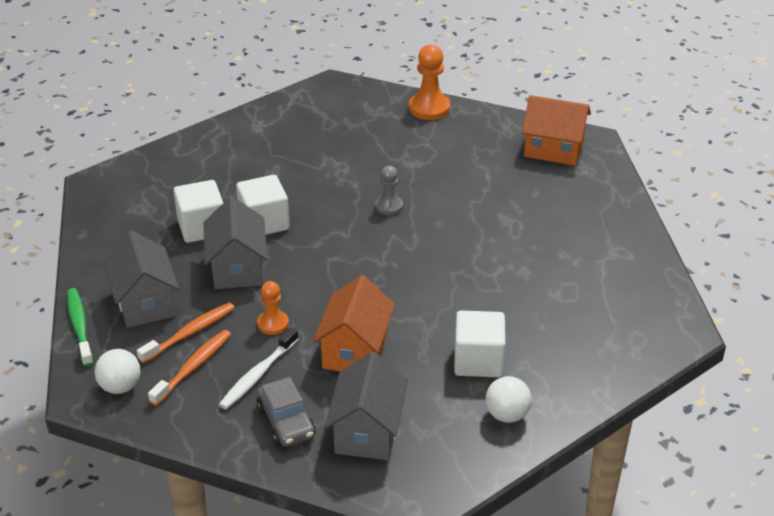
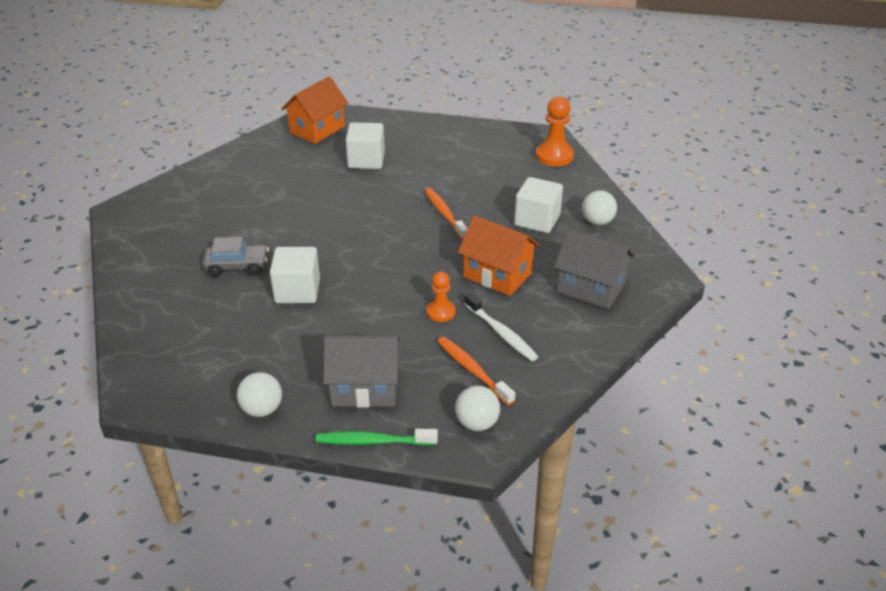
camera: 70 degrees left, 0 degrees up
(100, 252) = (262, 409): none -> white ball
(189, 333) = (426, 365): orange toothbrush -> orange toothbrush (445, 214)
(202, 228) = (276, 331): white cube -> white cube (366, 160)
(237, 268) = (352, 319): grey house -> none
(286, 422) = (564, 327): grey car -> grey car (237, 266)
(389, 206) = (327, 219): grey pawn -> none
(429, 108) = (209, 169): orange pawn -> orange pawn (554, 156)

